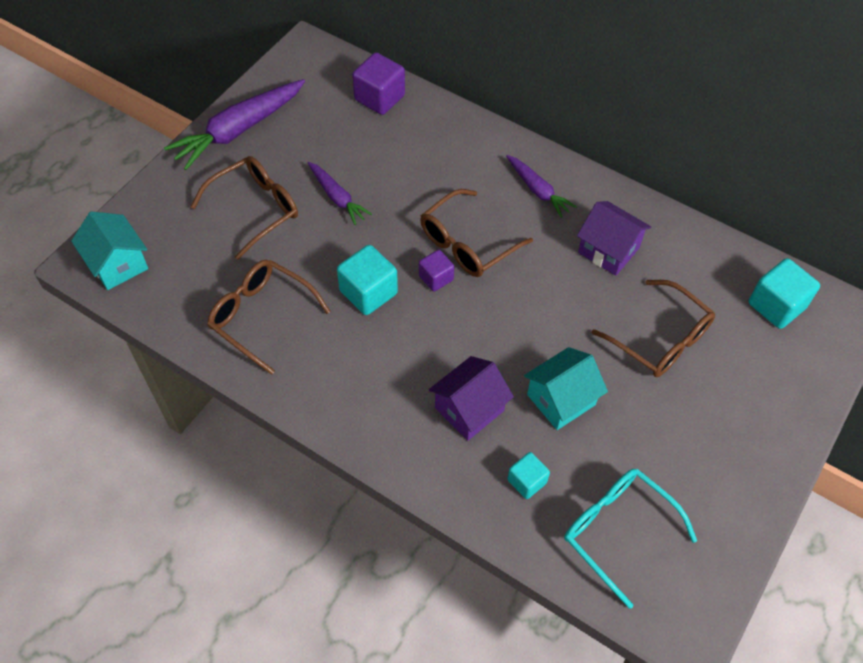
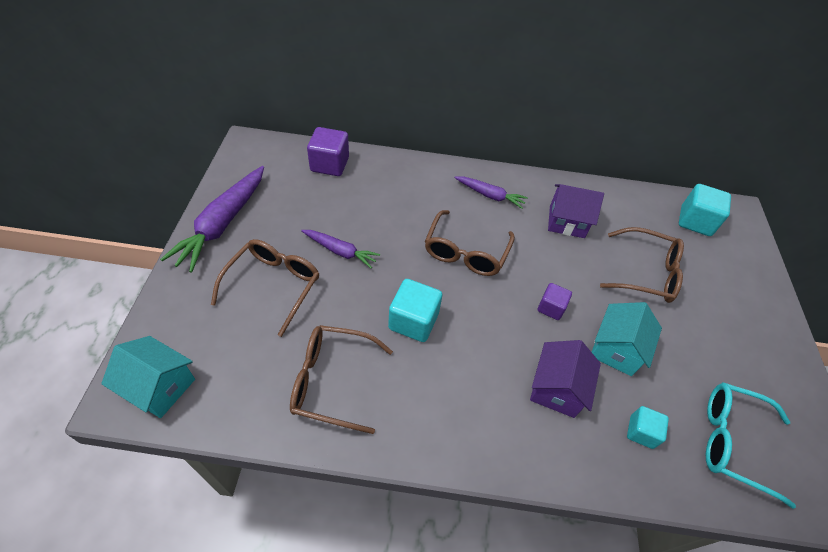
camera: 30 degrees left, 5 degrees down
(436, 278) = (459, 288): purple cube -> purple cube (551, 308)

